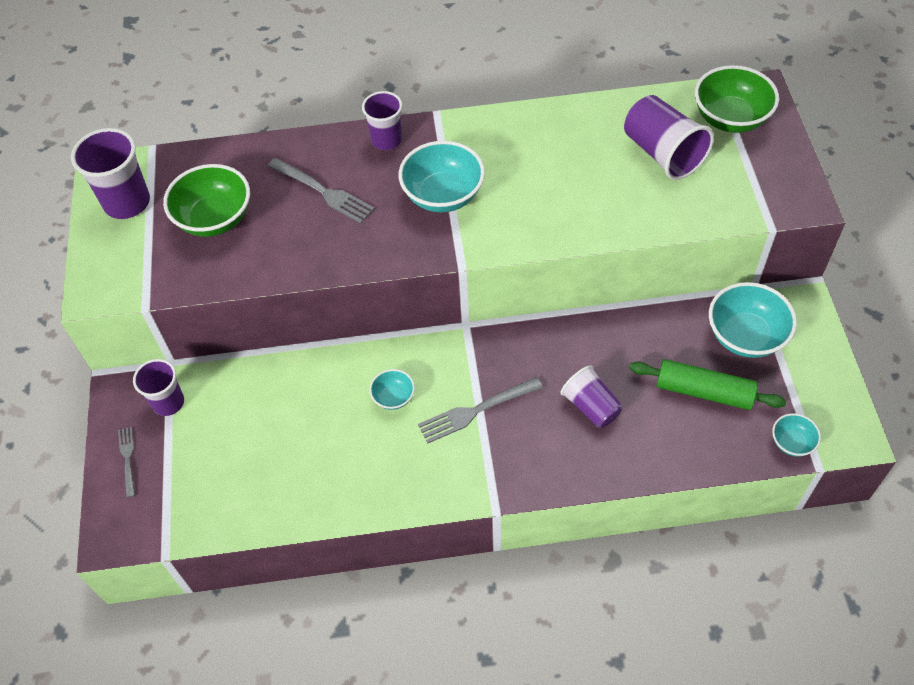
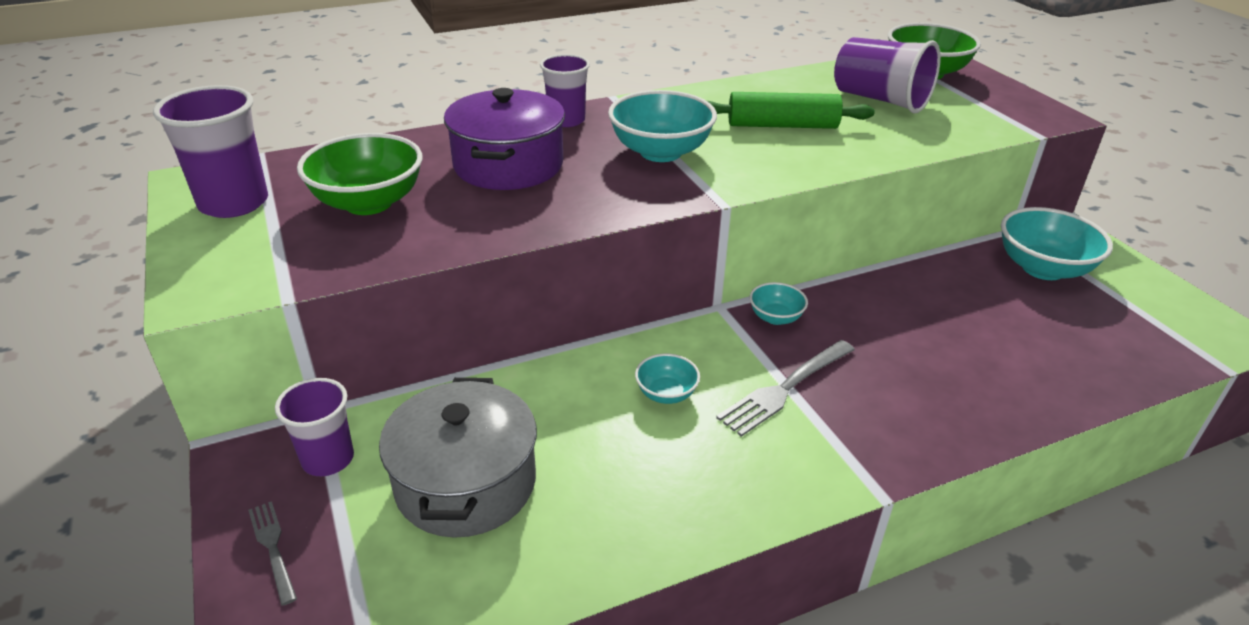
camera: 20 degrees left, 20 degrees down
(244, 439) = (466, 483): none -> grey pot
(323, 192) = (508, 165): grey fork -> purple pot
(591, 406) = (925, 359): purple cup -> none
(704, 391) = (1041, 323): green rolling pin -> green rolling pin (782, 125)
(792, 442) = (1178, 353): turquoise bowl -> turquoise bowl (775, 317)

